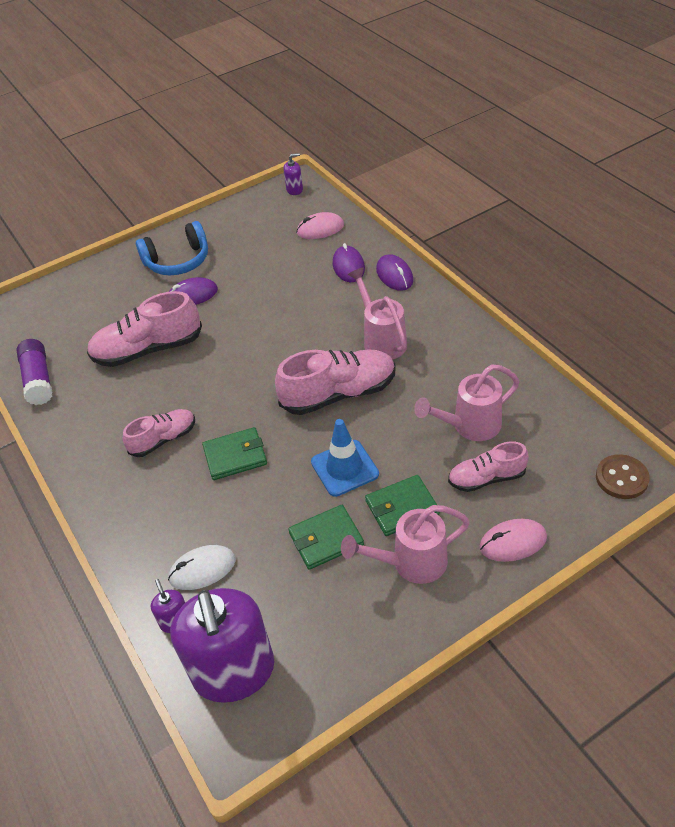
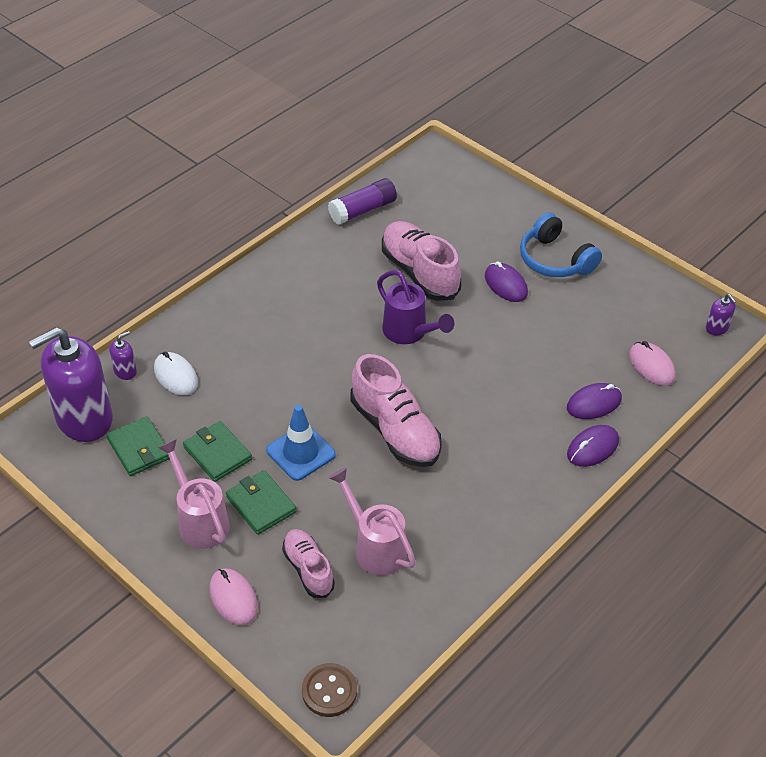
camera: 70 degrees right, 0 degrees up
(163, 439) = (310, 314): pink shoe -> none
(221, 368) = (409, 332): none -> purple watering can
(235, 456) = (300, 368): green wallet -> green wallet (139, 448)
(382, 340) = (482, 453): pink watering can -> none

